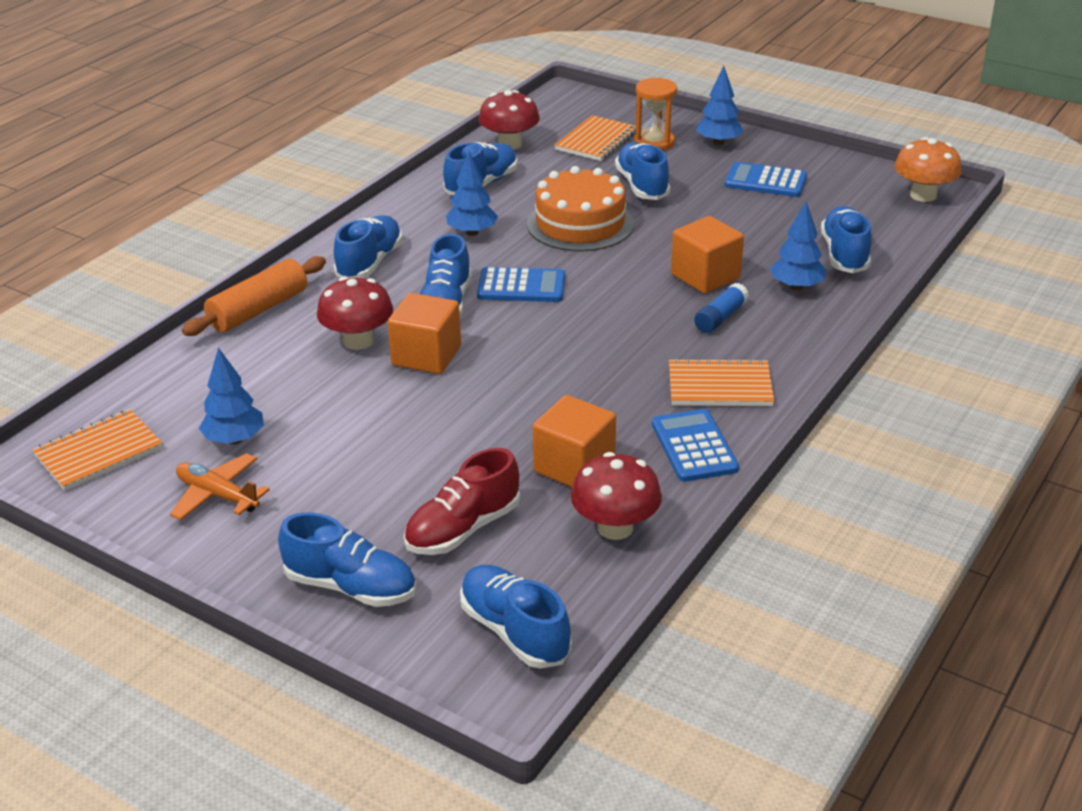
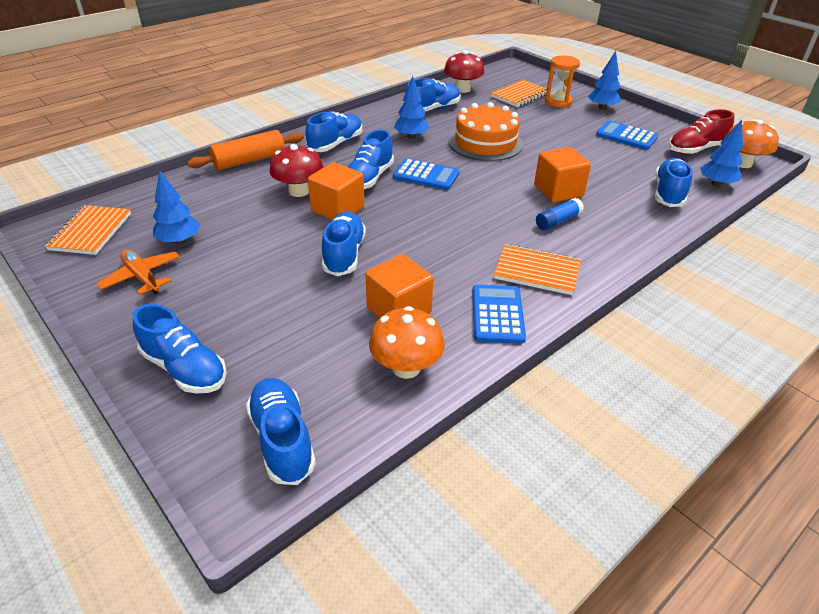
camera: 15 degrees right, 5 degrees up
(99, 452) = (91, 232): orange notebook -> orange notebook turned 60 degrees counterclockwise
(463, 529) = (291, 341): red shoe -> red shoe (695, 149)
(615, 527) = (406, 367): red mushroom -> orange mushroom
(642, 185) = (538, 126): blue shoe -> blue shoe (344, 254)
(796, 287) = (623, 209): blue tree -> blue tree (716, 184)

